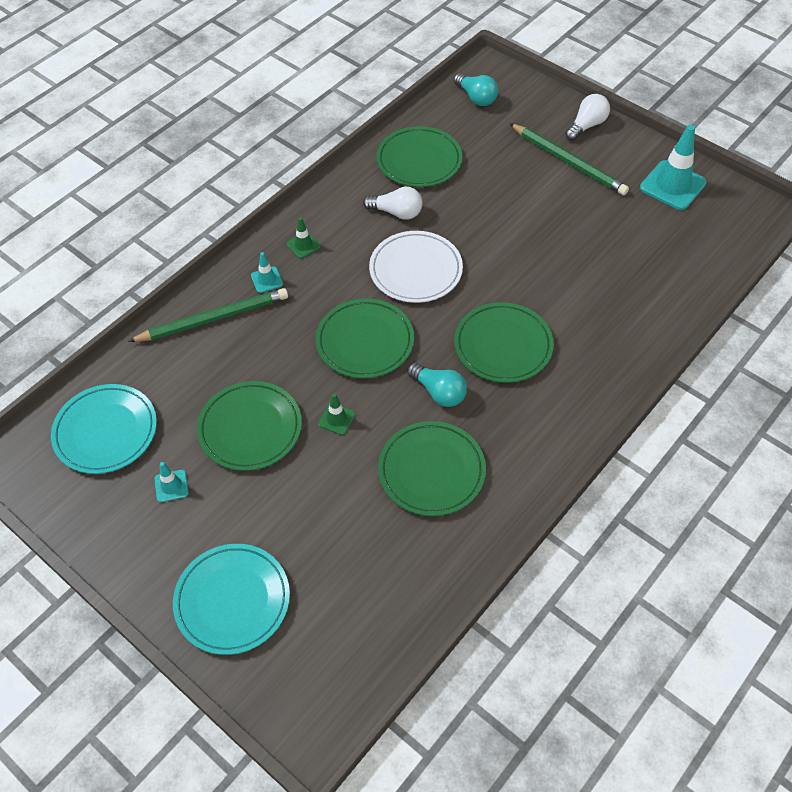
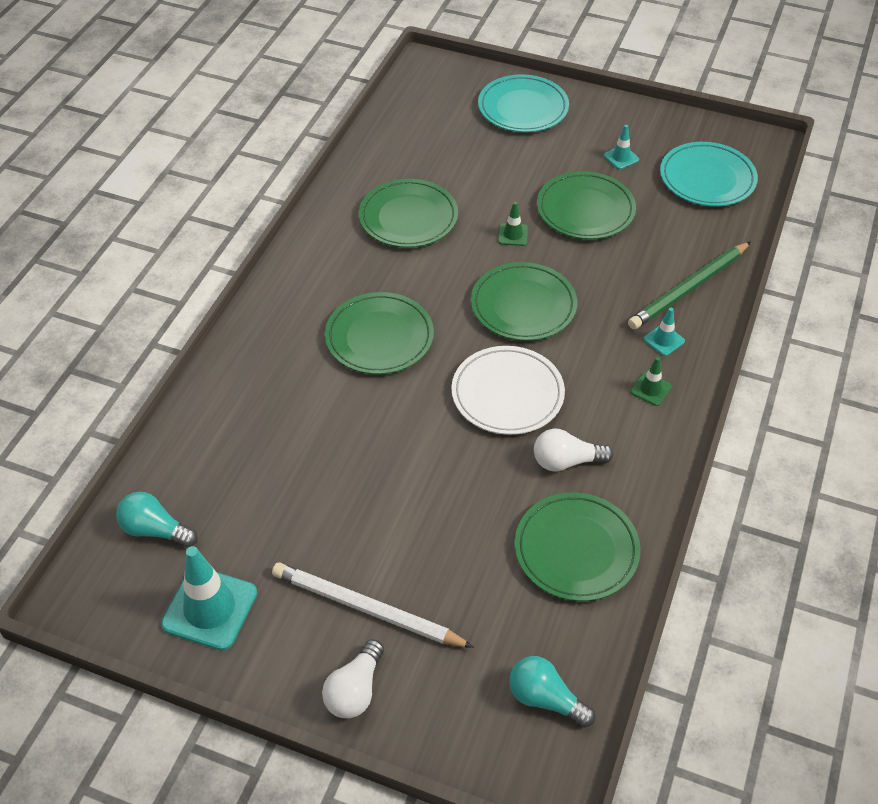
camera: 160 degrees right, 5 degrees down
(438, 392) = (428, 279): turquoise light bulb -> turquoise light bulb (155, 530)
(568, 162) = (366, 609): green pencil -> white pencil

